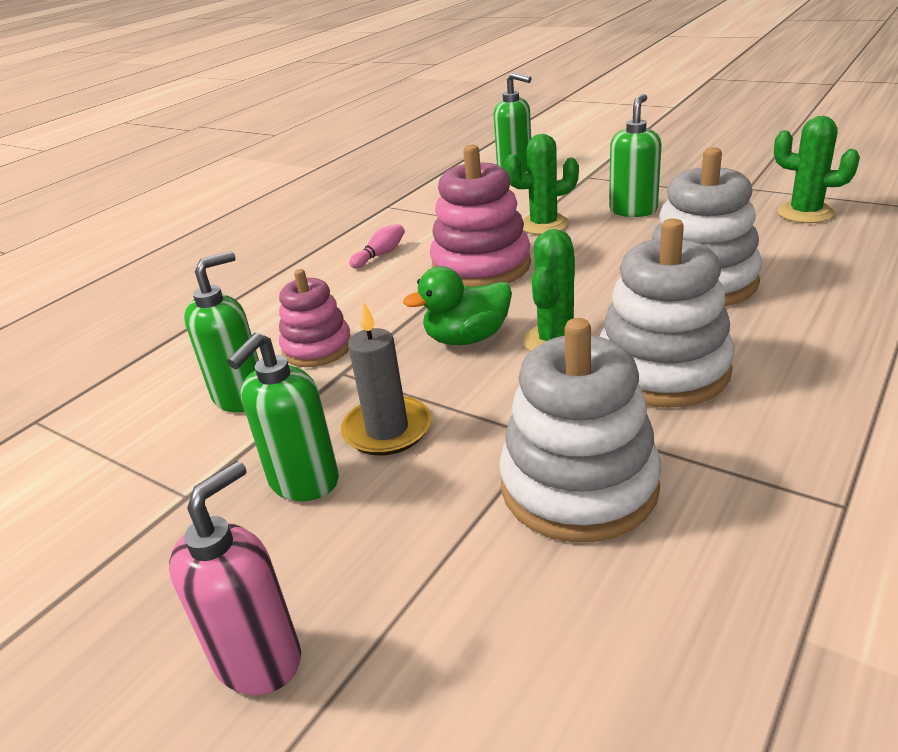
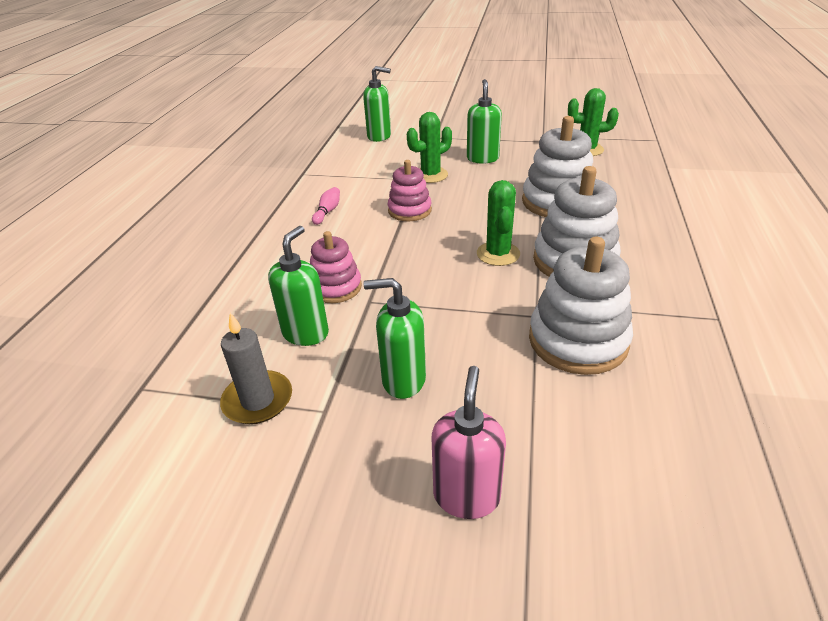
camera: 25 degrees left, 5 degrees up
(303, 482) = (403, 380): green soap dispenser -> green soap dispenser turned 90 degrees clockwise
(387, 429) = (433, 333): grey candle -> grey candle (258, 400)
(467, 338) = (439, 262): green duck -> none
(481, 266) = (409, 210): pink stacking toy -> pink stacking toy, size x0.62

